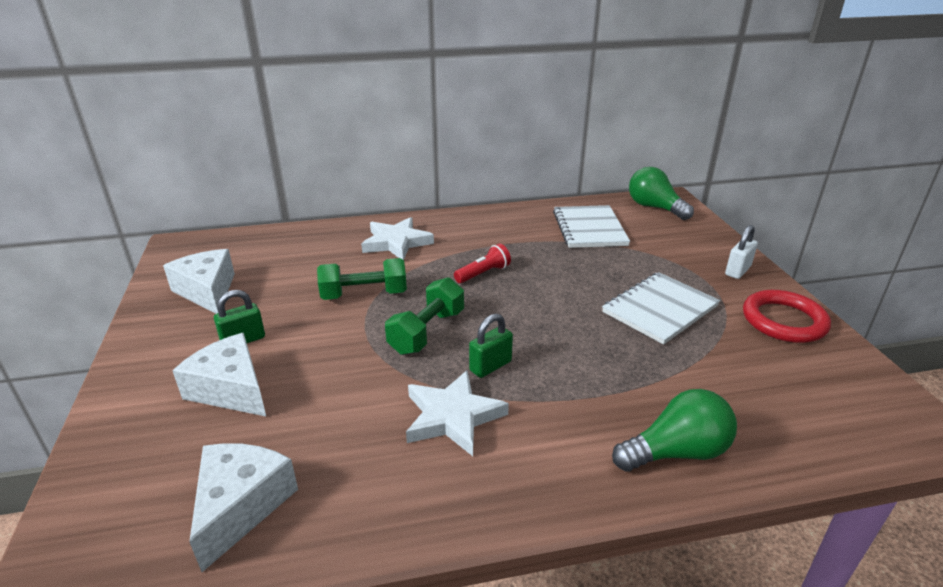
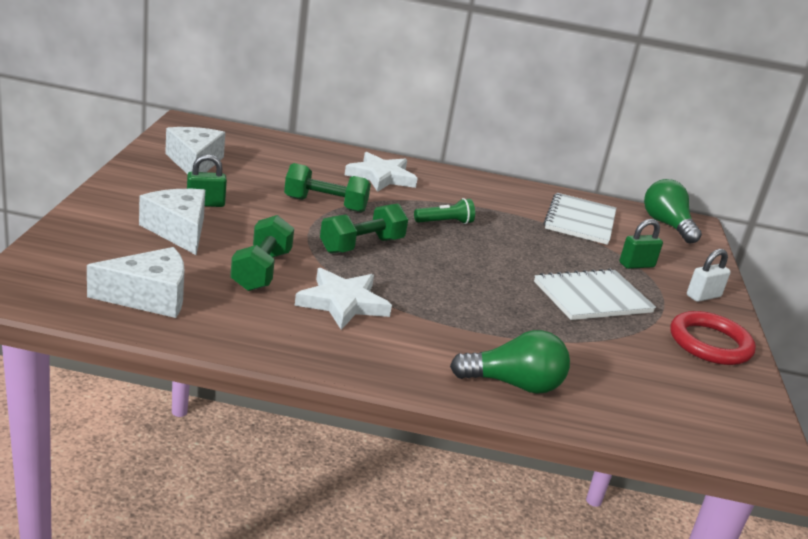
camera: 15 degrees right, 5 degrees down
(241, 506) = (149, 297): white cheese -> white cheese turned 45 degrees clockwise
(347, 408) = (261, 271): none -> green dumbbell
(483, 273) = (445, 222): red flashlight -> green flashlight
(490, 366) = (399, 284): green padlock -> green padlock (636, 265)

